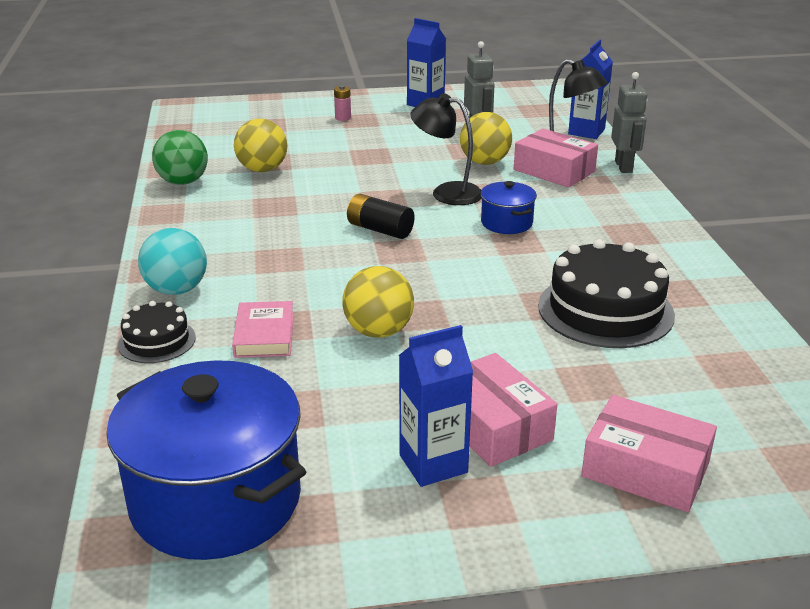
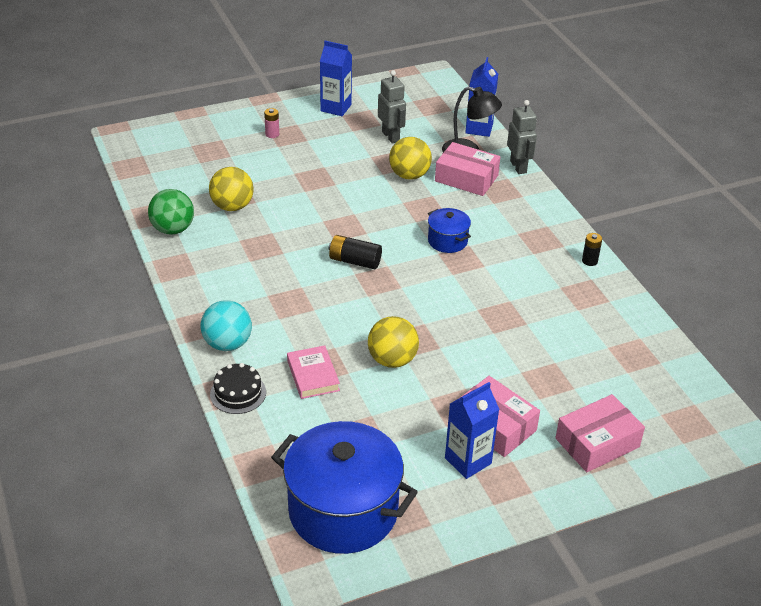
camera: 15 degrees left, 10 degrees up
(447, 192) = (391, 214): black lamp -> none
(605, 310) = (541, 317): black cake -> none
(645, 470) = (597, 443): pink box -> pink box turned 45 degrees counterclockwise
(692, 260) = (589, 261): none -> black battery

